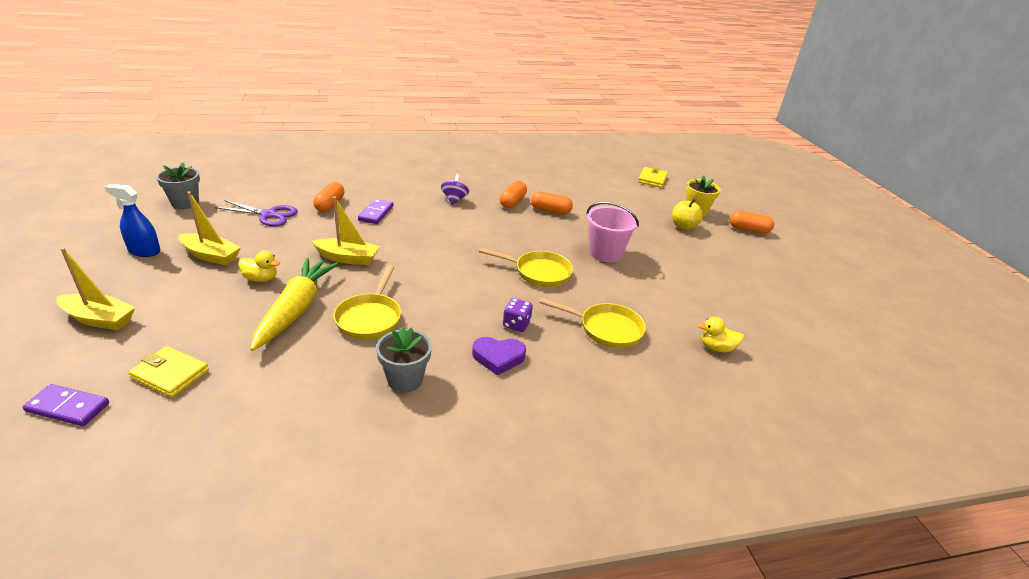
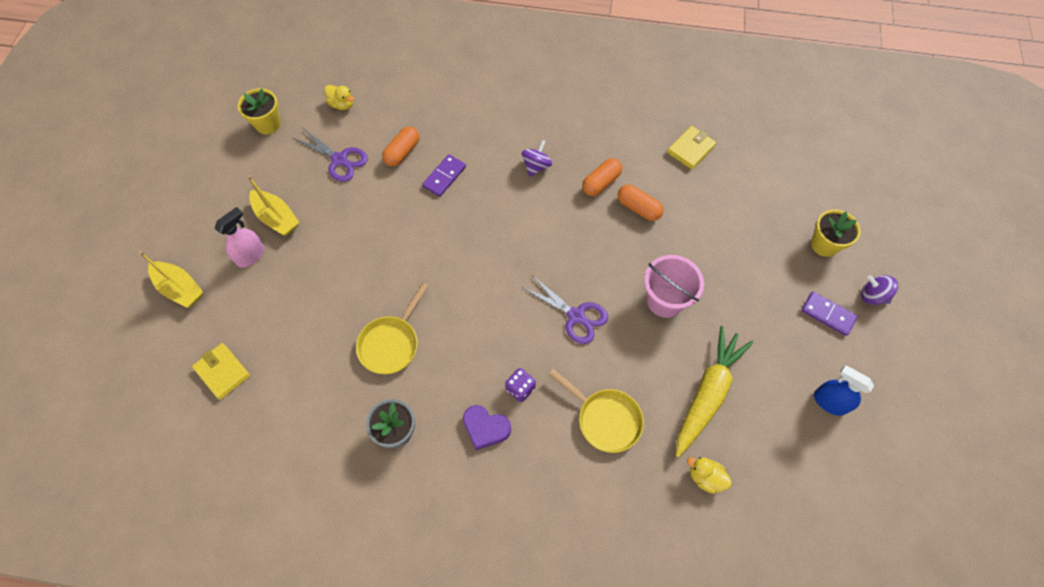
camera: 25 degrees right, 30 degrees up
(68, 408) = (151, 388): purple domino -> purple domino (827, 314)
(144, 251) = (223, 198): blue spray bottle -> blue spray bottle (829, 402)
(185, 203) = (268, 124): grey flower pot -> yellow flower pot
(186, 283) = (251, 255): none -> pink spray bottle
(261, 279) = (312, 263): yellow duck -> yellow duck (342, 104)
(296, 309) = (332, 315): yellow carrot -> yellow carrot (707, 393)
(347, 258) = (395, 249): yellow boat -> none
(538, 272) = (576, 316): yellow pan -> purple scissors
(652, 179) = (803, 166): yellow wallet -> yellow wallet (690, 149)
(683, 226) = (788, 272): yellow apple -> none
(749, 229) = (872, 296): orange capsule -> purple spinning top

